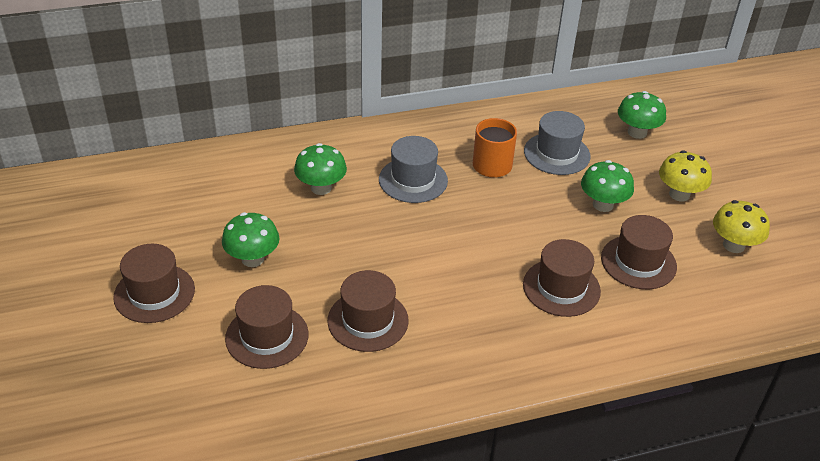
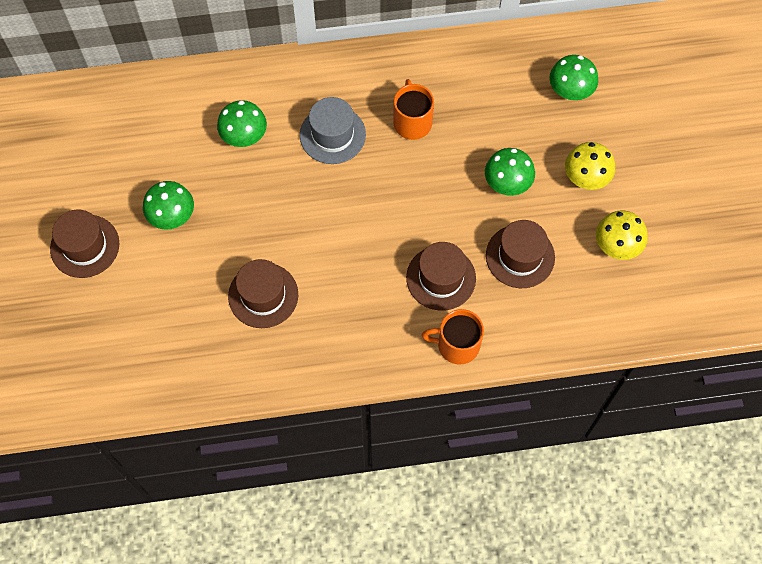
camera: 10 degrees right, 25 degrees up
(267, 336) = (175, 302): brown hat -> none
(557, 154) = (480, 113): grey hat -> none
(599, 346) = (457, 345): none -> orange mug

